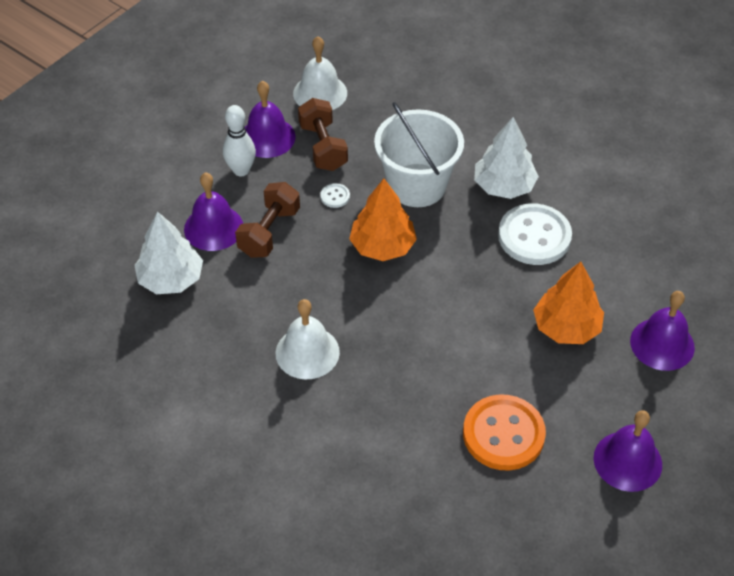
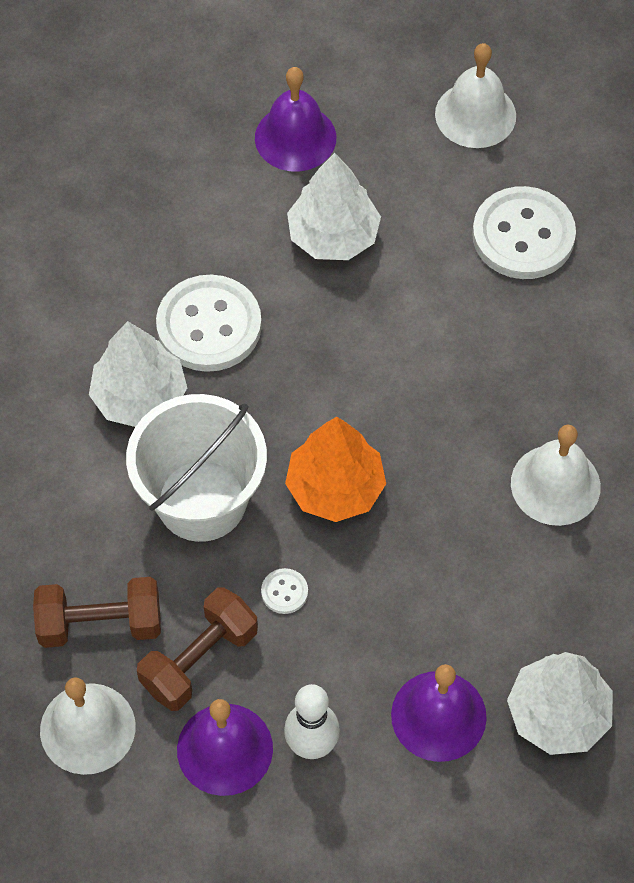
camera: 120 degrees left, 10 degrees up
(269, 232) = (400, 639): brown dumbbell -> brown dumbbell (100, 623)
(503, 434) = (523, 235): orange button -> white button
(566, 327) = (333, 236): orange tree -> white tree
(627, 461) = (475, 114): purple bell -> white bell

